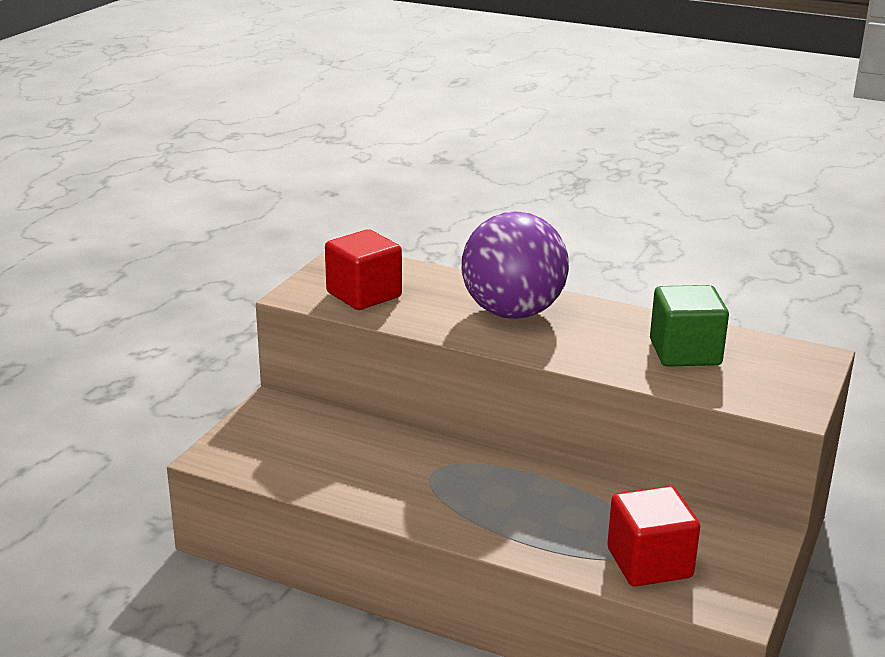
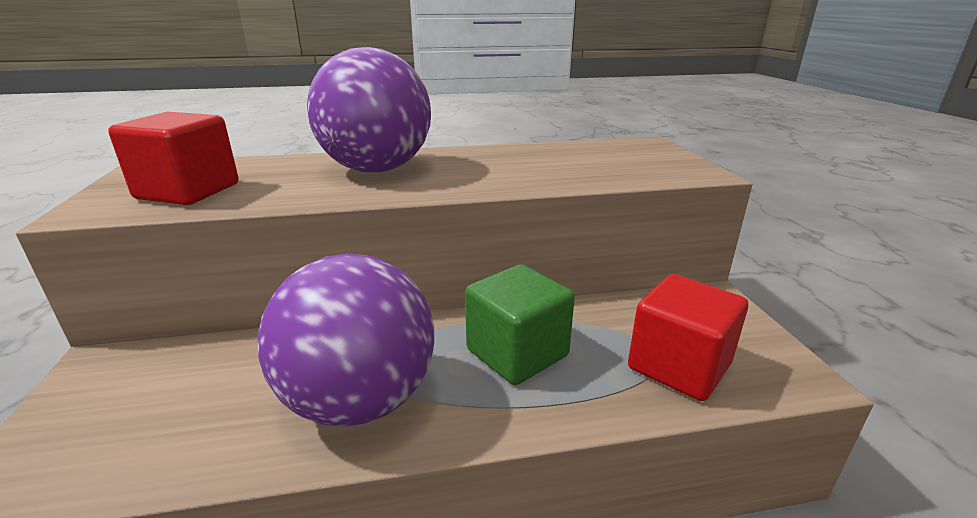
camera: 35 degrees left, 0 degrees up
(410, 490) = (360, 400): none -> purple ball
(685, 352) = (562, 161): green cube -> green cube (517, 353)

